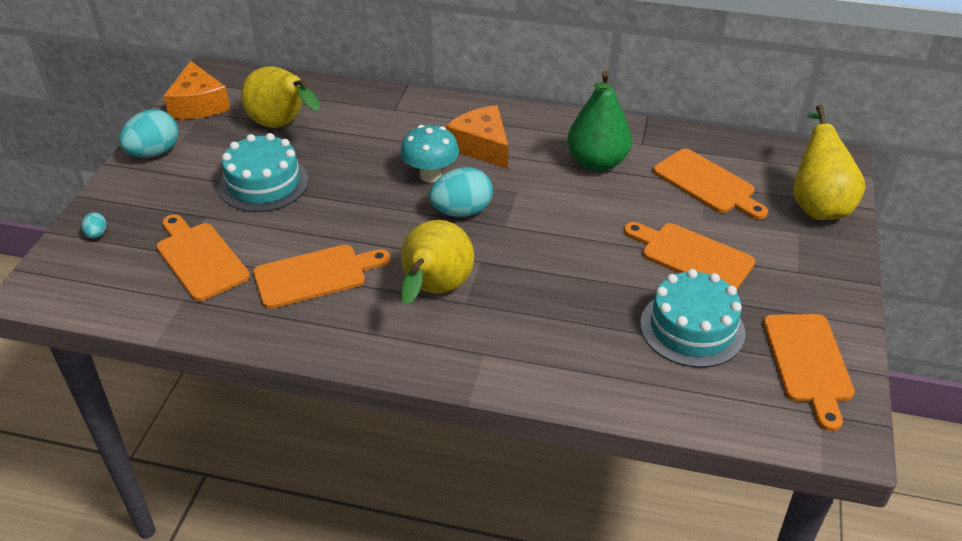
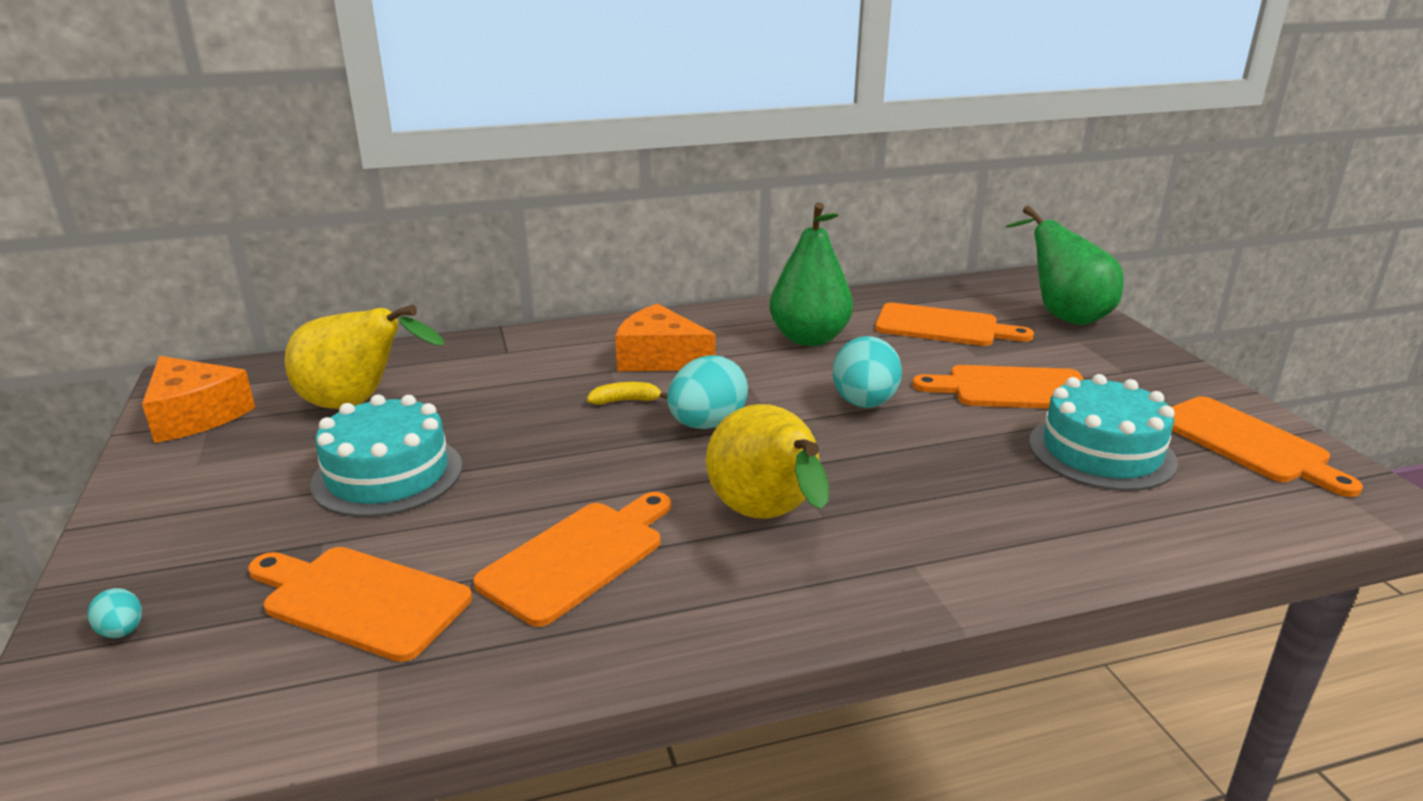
camera: 30 degrees left, 15 degrees down
(154, 153) = (158, 490): turquoise egg -> turquoise egg (864, 403)
(430, 175) = (625, 401): turquoise mushroom -> yellow banana
(817, 204) = (1062, 315): yellow pear -> green pear

